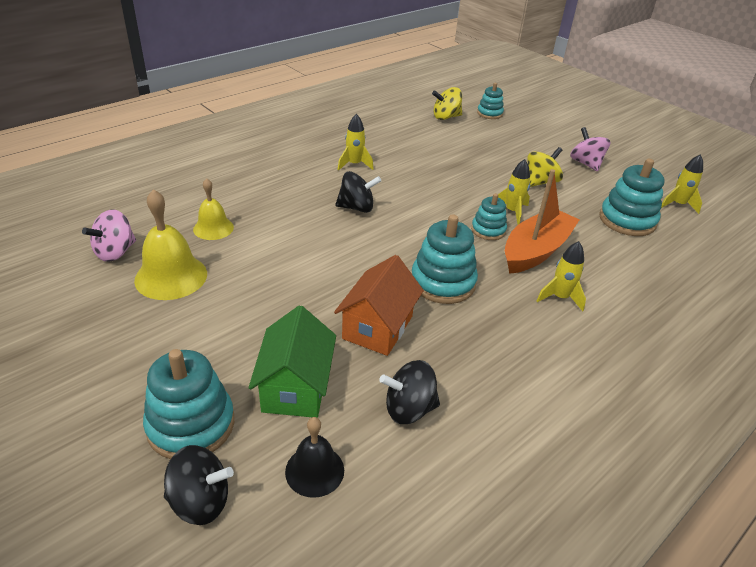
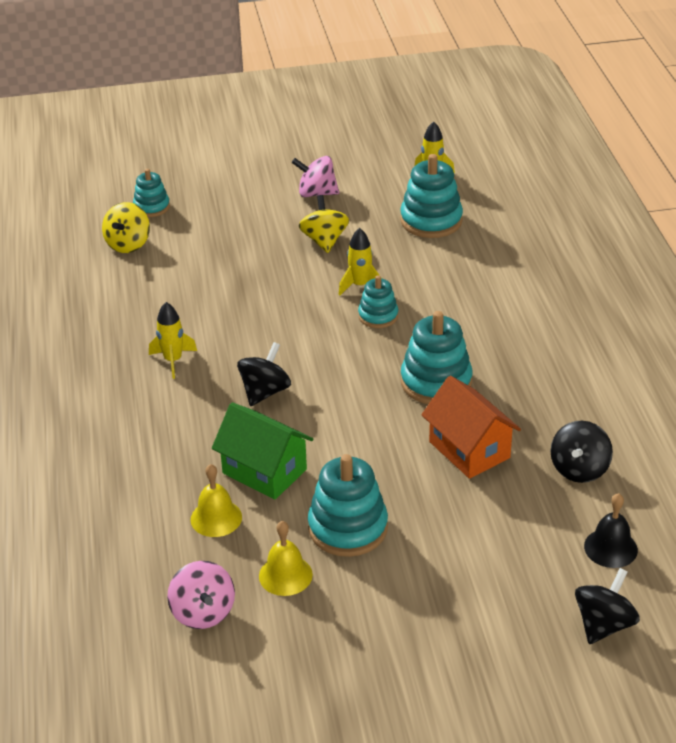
camera: 55 degrees left, 0 degrees up
(171, 276) = (285, 575): yellow bell -> yellow bell, size x0.63
(191, 425) = (516, 611): turquoise stacking toy -> turquoise stacking toy (348, 528)
(295, 387) = (512, 530): green house -> green house (264, 471)
(535, 251) = (433, 301): orange boat -> none
(560, 298) = (507, 320): yellow rocket -> none

